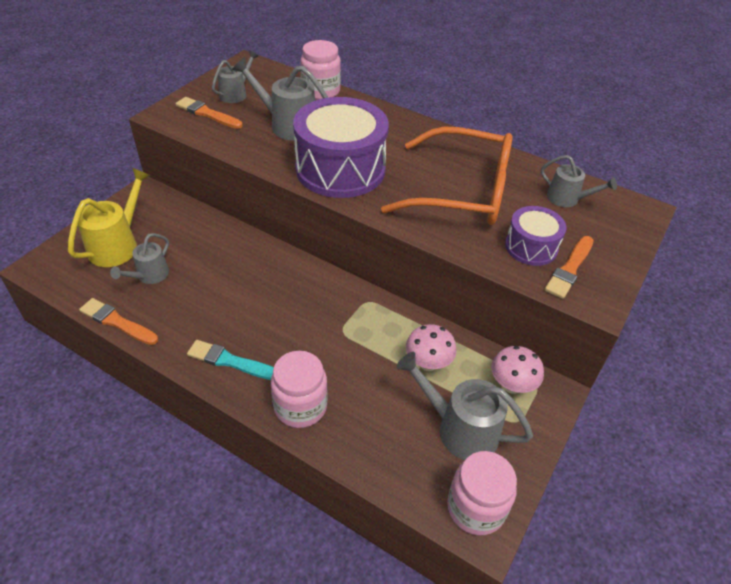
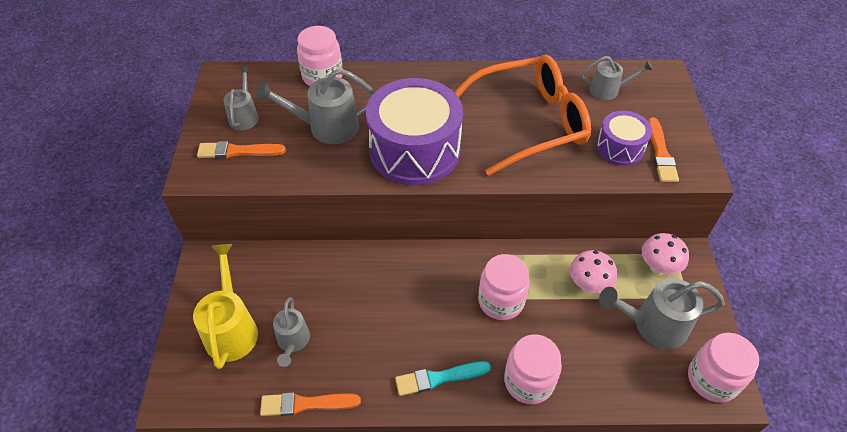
camera: 30 degrees left, 5 degrees up
(336, 334) = (501, 301): none -> pink jar

